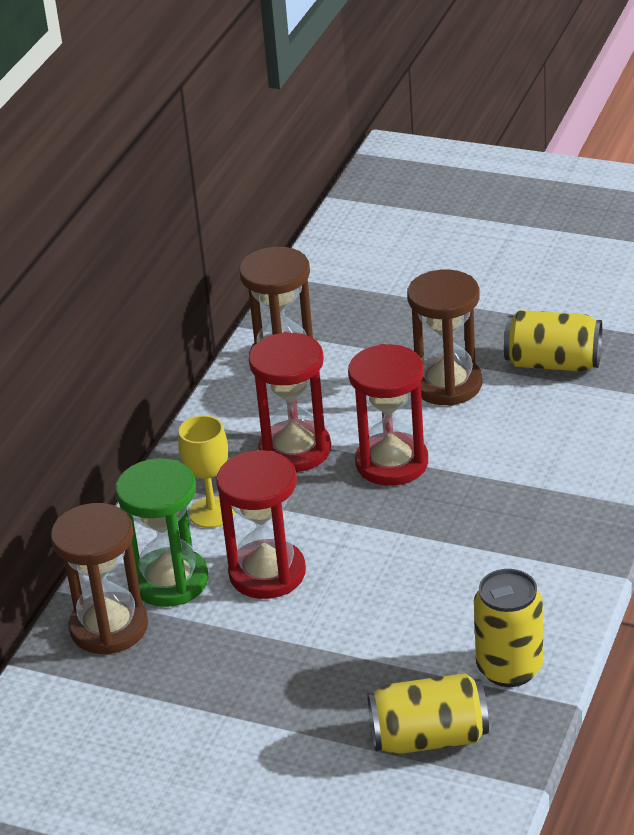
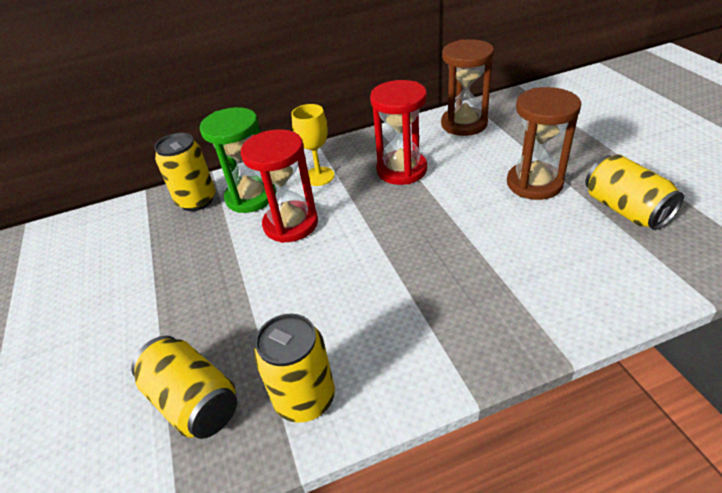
camera: 50 degrees right, 5 degrees up
(109, 627) = (197, 201): brown hourglass -> yellow can
(392, 463) = (438, 208): red hourglass -> none

